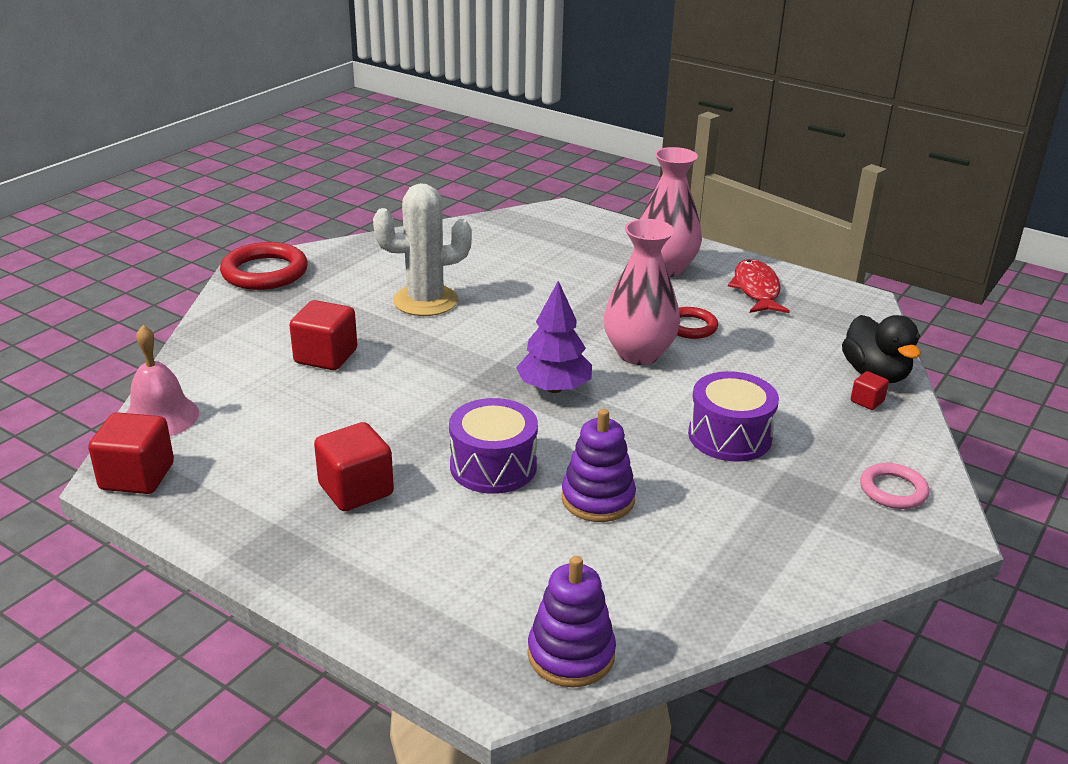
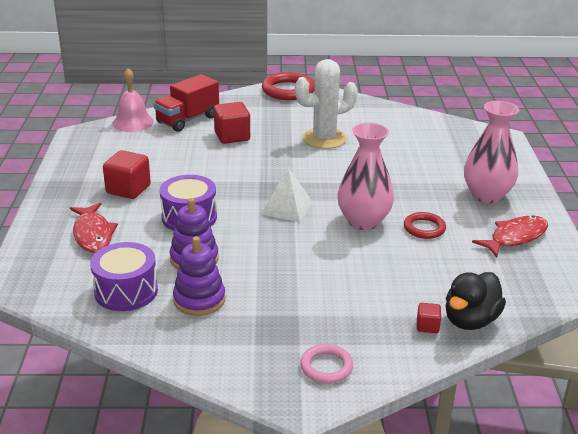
camera: 55 degrees right, 0 degrees up
(137, 476) = (84, 137): red cube -> none
(226, 371) = (187, 120): none -> red truck
(425, 301) = (324, 139): white cactus -> white cactus turned 60 degrees counterclockwise
(443, 564) = (93, 234): none -> red fish
(554, 388) = (287, 208): purple tree -> white pyramid
(571, 654) = (55, 295): purple stacking toy -> purple stacking toy (199, 300)
(729, 436) = (311, 283): purple drum -> purple drum (126, 291)

